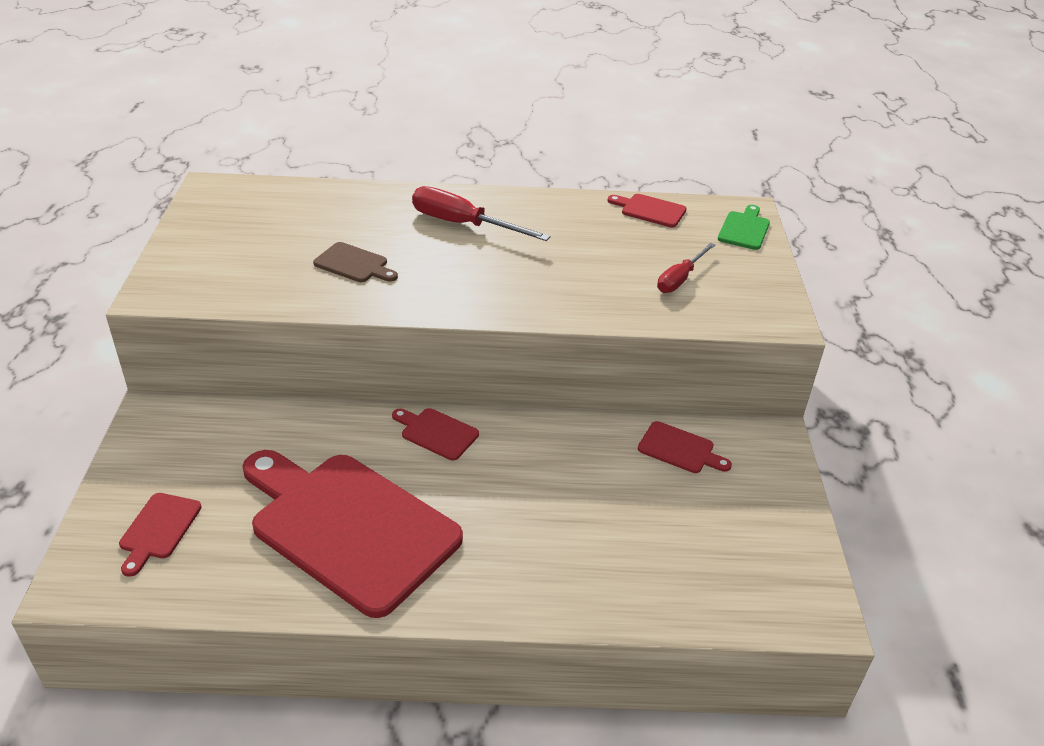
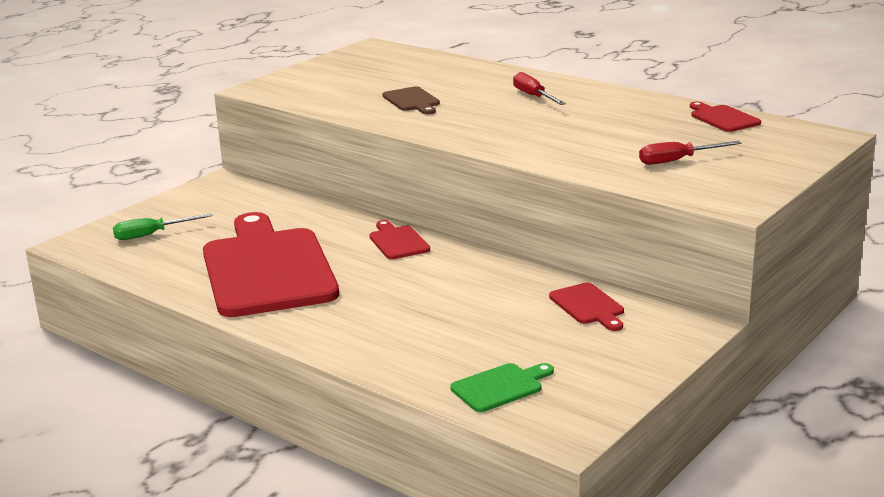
camera: 40 degrees right, 15 degrees down
(158, 529) = (152, 234): red cutting board -> green screwdriver
(463, 224) = (534, 96): red screwdriver -> red screwdriver, size x0.64
(744, 229) = (802, 146): green cutting board -> green cutting board (500, 387)

